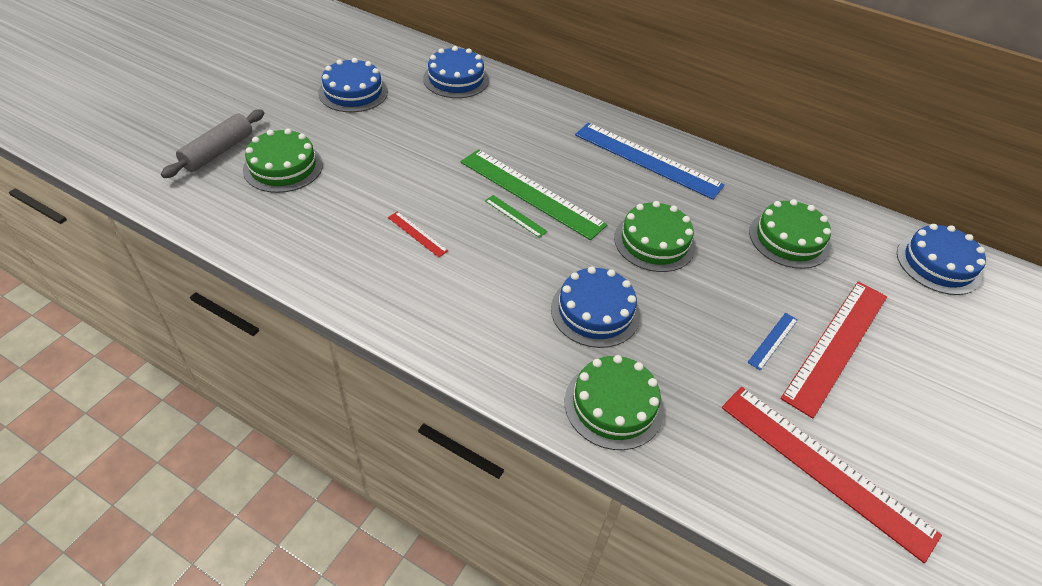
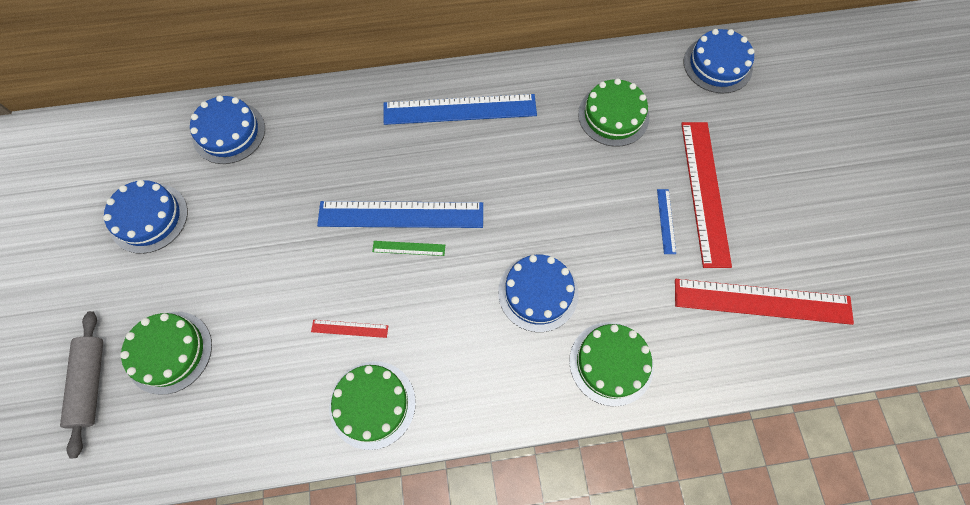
camera: 35 degrees left, 20 degrees up
(531, 193) = (401, 214): green ruler -> blue ruler
(654, 242) = (527, 192): green cake -> green cake (372, 404)

